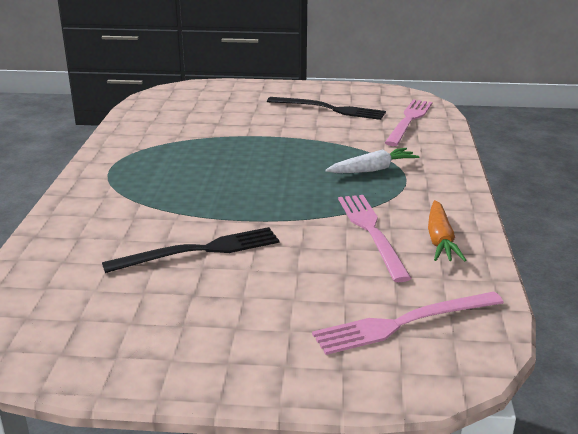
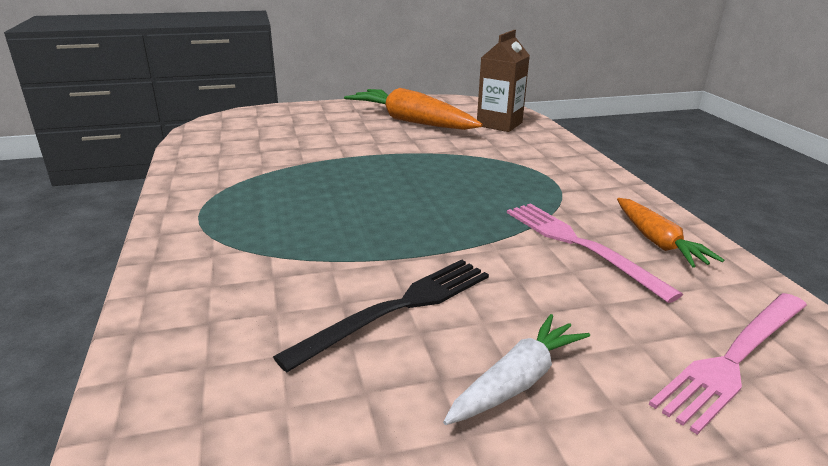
camera: 20 degrees left, 0 degrees up
(329, 109) = (411, 121): black fork -> orange carrot
(373, 169) = (511, 175): white carrot -> white carrot (517, 381)
(409, 120) = (499, 124): pink fork -> brown carton

